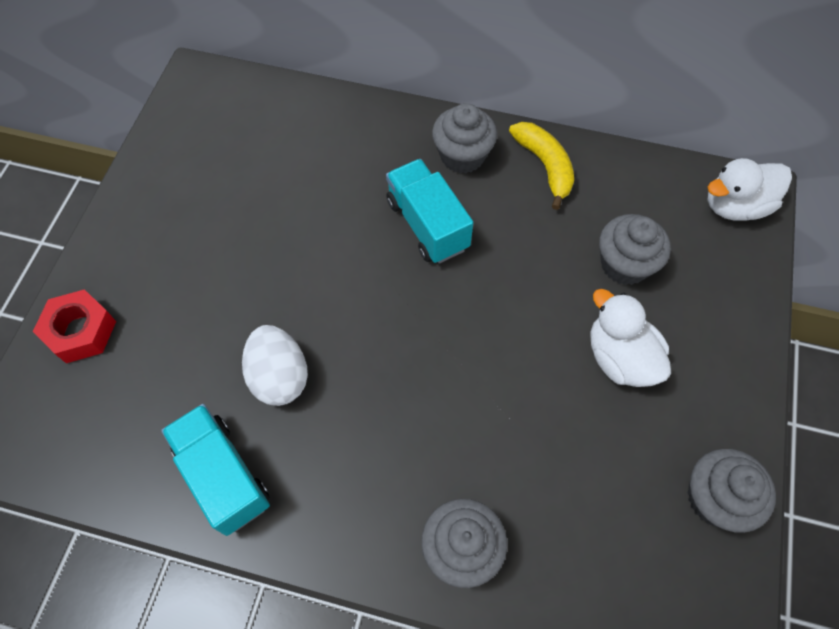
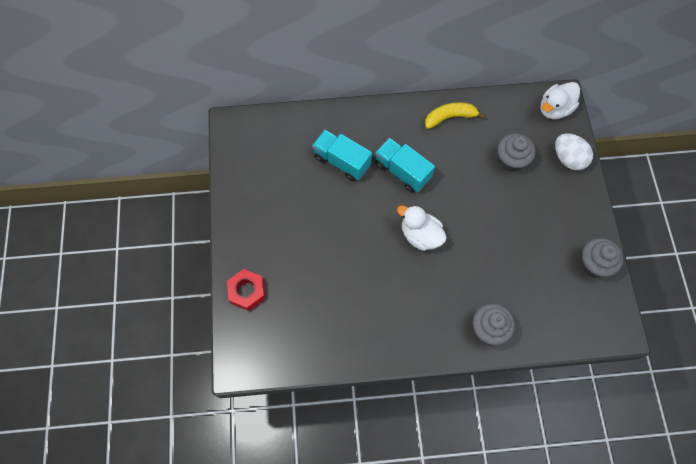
camera: 20 degrees left, 5 degrees up
(223, 476) = (360, 337): turquoise truck -> turquoise truck (341, 161)
(279, 376) = (363, 278): white egg -> white egg (568, 159)
(462, 156) = (404, 125): grey cupcake -> none
(545, 166) = (450, 117): yellow banana -> yellow banana turned 60 degrees counterclockwise
(619, 358) = (526, 210): white duck -> white duck (420, 235)

